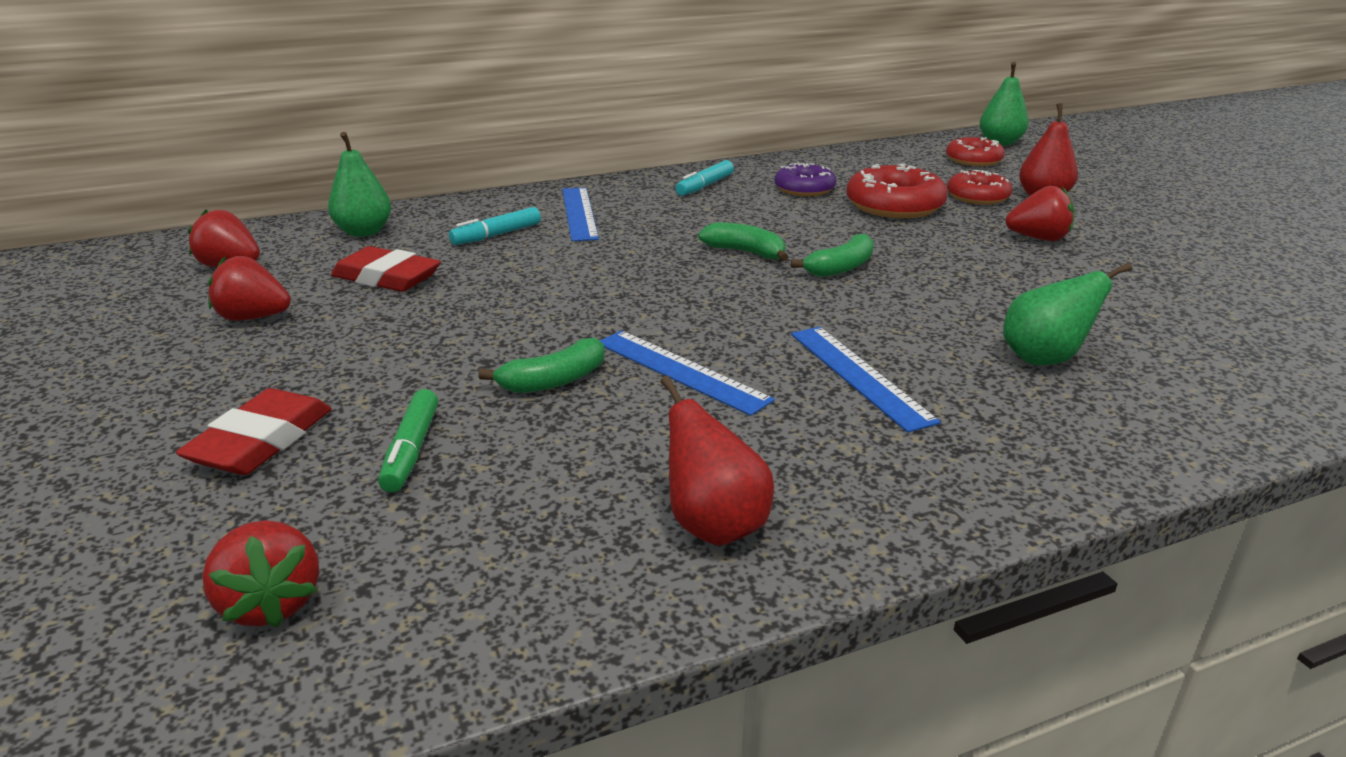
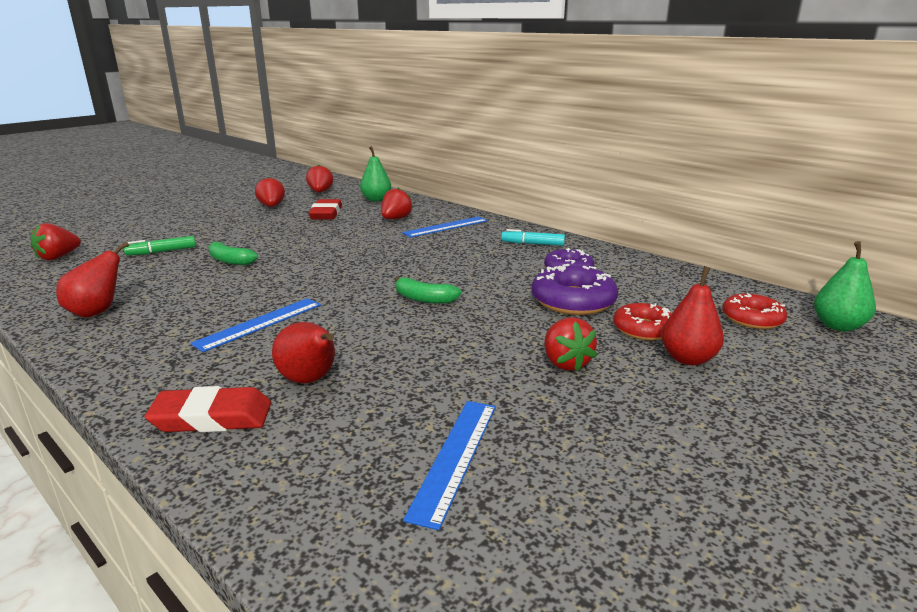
camera: 65 degrees right, 5 degrees down
(261, 441) = (167, 231): red eraser -> red eraser (212, 417)
(496, 235) = (395, 219): turquoise marker -> red strawberry
(681, 371) = (250, 282): blue ruler -> blue ruler (455, 457)
(745, 252) = (425, 271): green banana -> none
(894, 205) = (573, 301): red donut -> purple donut
(1044, 359) = (310, 380): green pear -> red pear

